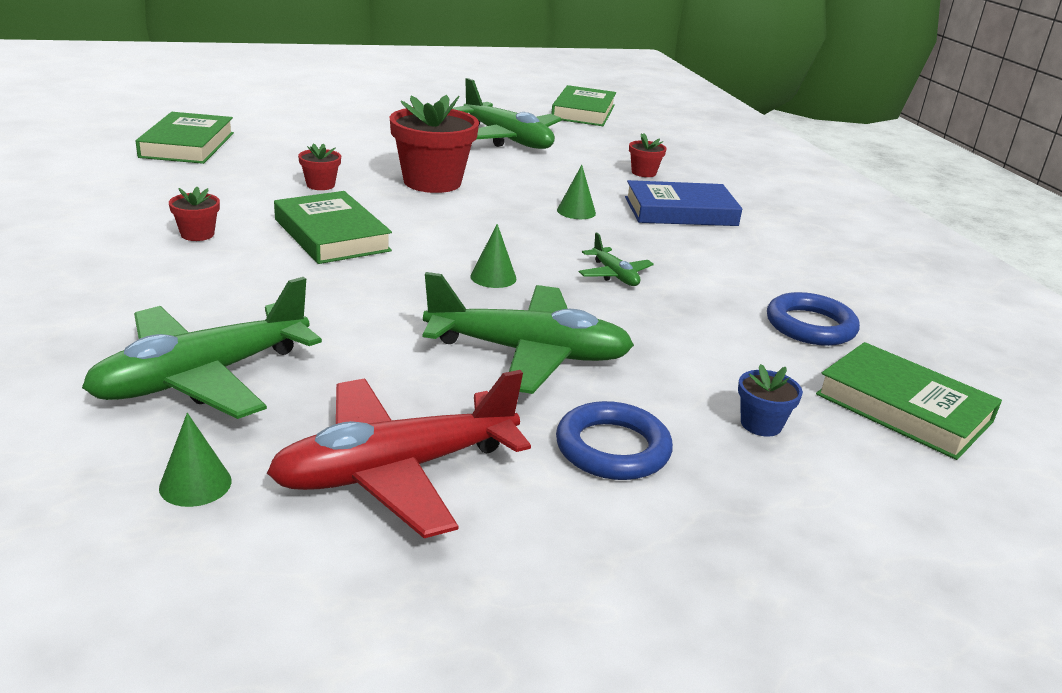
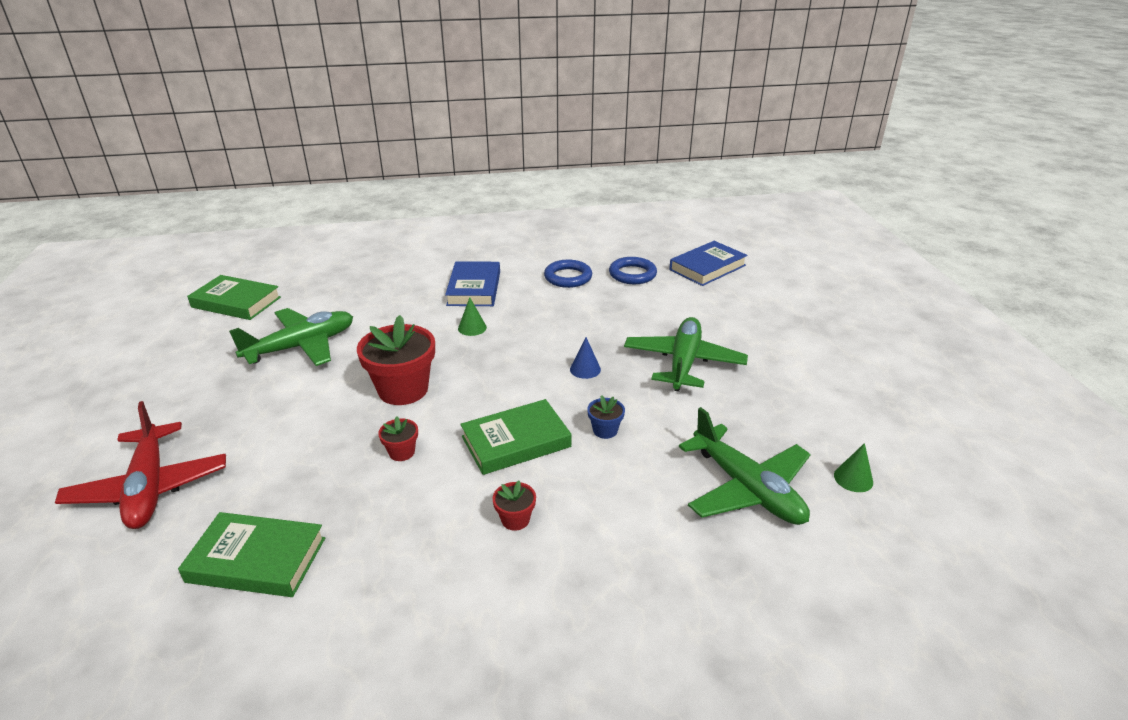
camera: 80 degrees left, 5 degrees up
(396, 471) = (813, 410): red plane -> red plane (149, 487)
(493, 277) = (585, 369): green cone -> blue cone
(612, 448) = (768, 346): blue ring -> blue ring (568, 277)
(614, 275) = (577, 324): green plane -> none
(643, 173) = (397, 292): red flower pot -> none
(761, 424) = (733, 304): blue flower pot -> blue flower pot (605, 430)
(903, 408) = (707, 267): green book -> blue book

